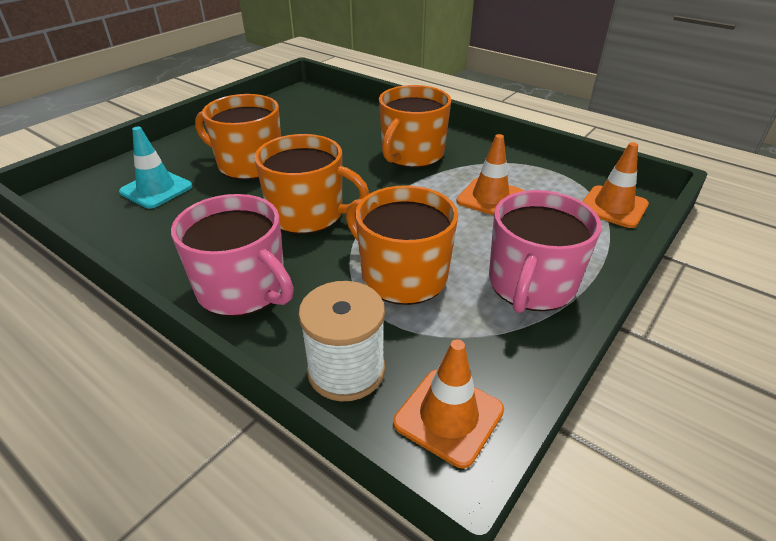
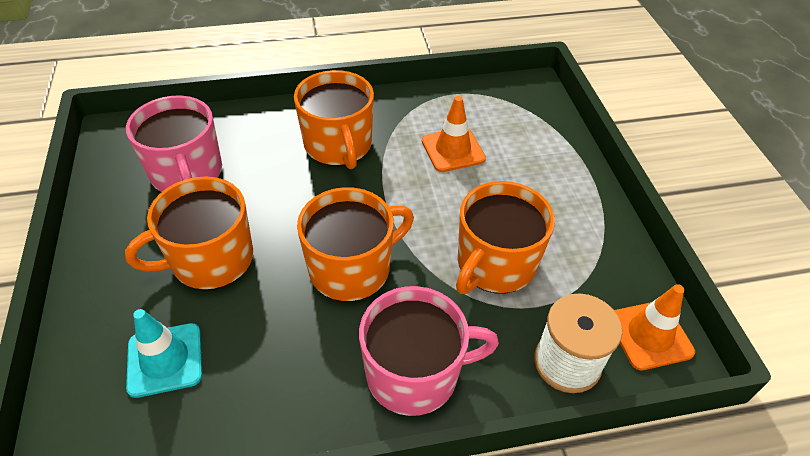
camera: 50 degrees left, 10 degrees up
(402, 275) = (495, 264): orange mug -> orange mug turned 45 degrees counterclockwise
(531, 285) = (568, 206): pink mug -> pink mug (187, 173)
(613, 207) = (530, 104): orange traffic cone -> none

